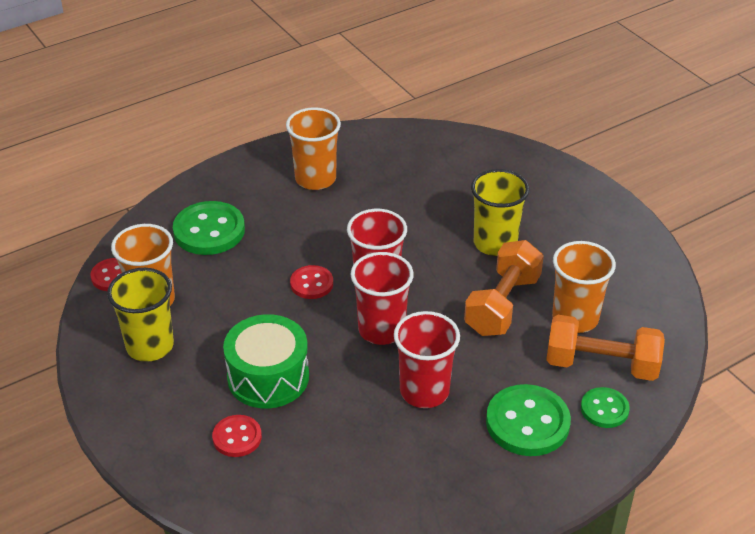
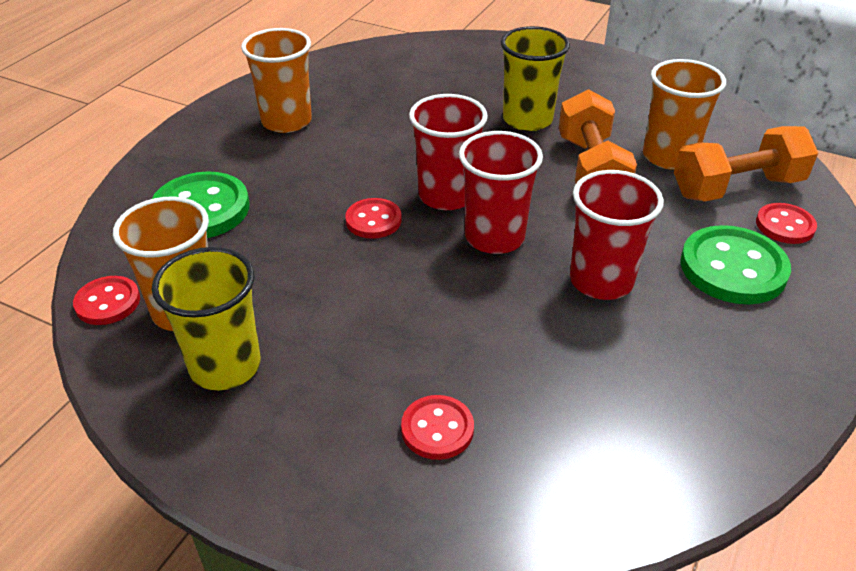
camera: 30 degrees left, 0 degrees up
(268, 377) = (412, 339): green drum -> none
(604, 409) = (785, 225): green button -> red button

